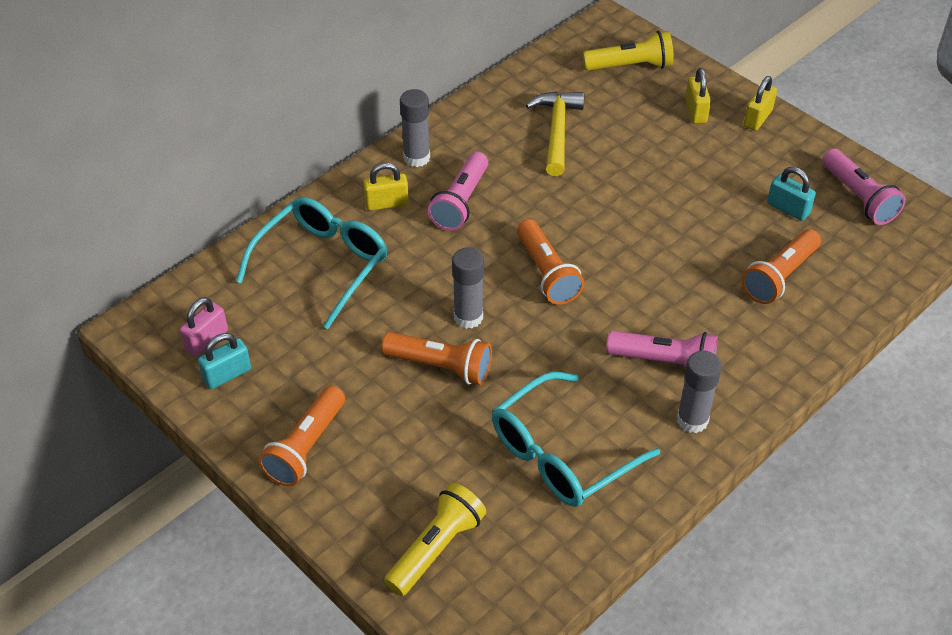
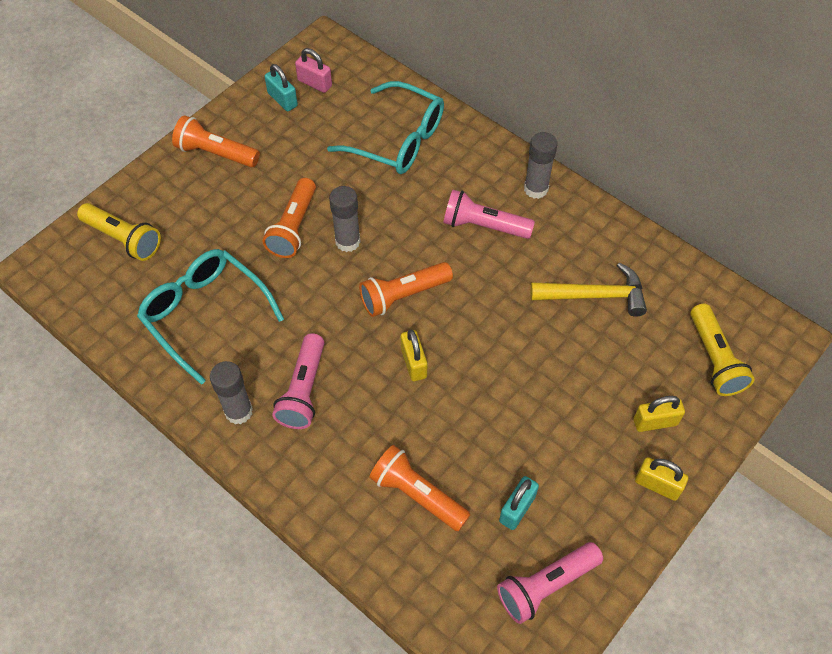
camera: 85 degrees right, 10 degrees up
(386, 203) = (474, 174): yellow padlock -> yellow padlock (414, 363)

